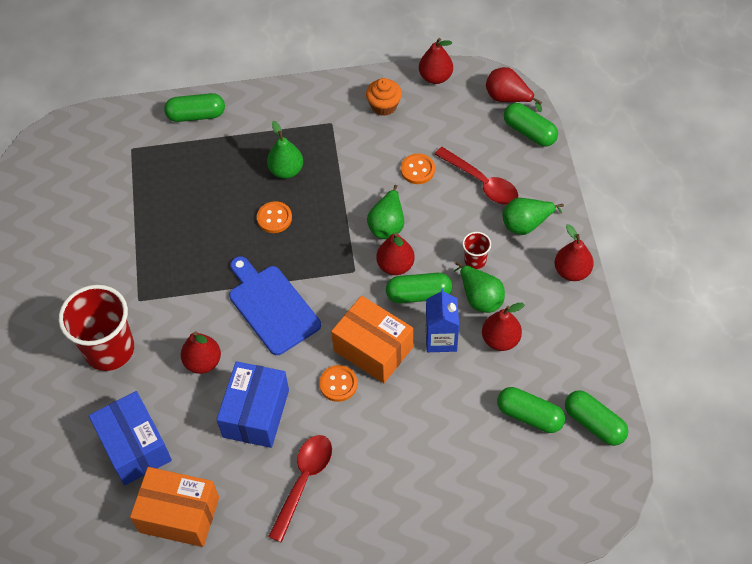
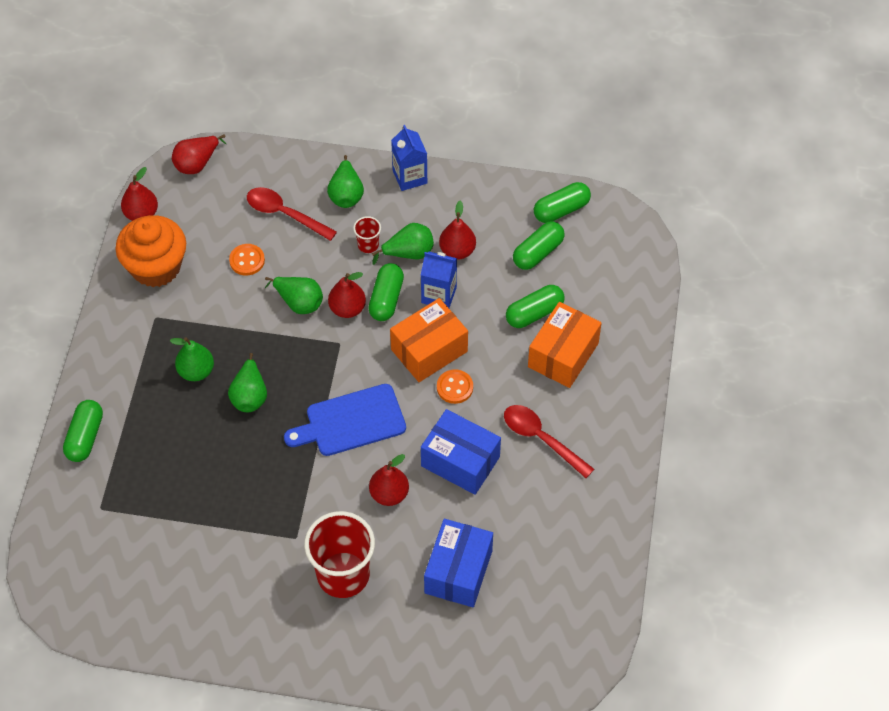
camera: 75 degrees left, 0 degrees up
(134, 446) = (458, 572): blue box -> blue box turned 60 degrees counterclockwise
(179, 515) = (540, 547): orange box -> orange box (563, 355)
(274, 218) = (249, 395): orange button -> green pear
(384, 106) = (156, 267): orange cupcake -> orange cupcake, size x1.84
(481, 182) = (285, 214): red spoon -> red spoon turned 120 degrees counterclockwise
(529, 132) = (245, 159): green capsule -> green capsule (534, 313)
(572, 271) = (410, 177): red pear -> blue carton

